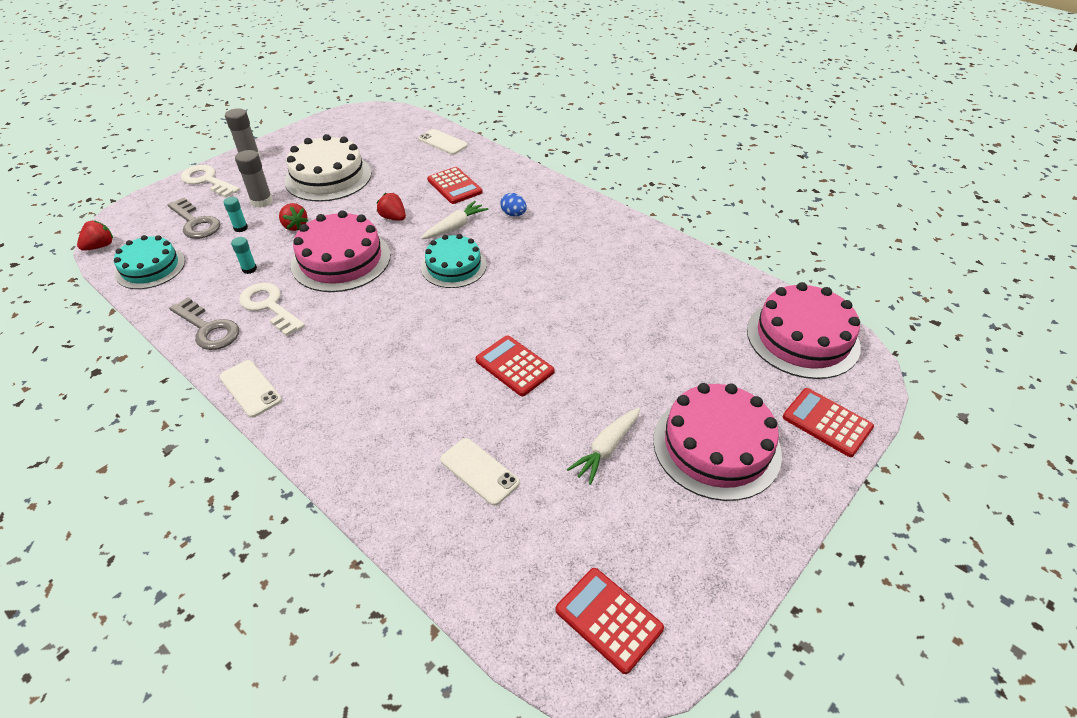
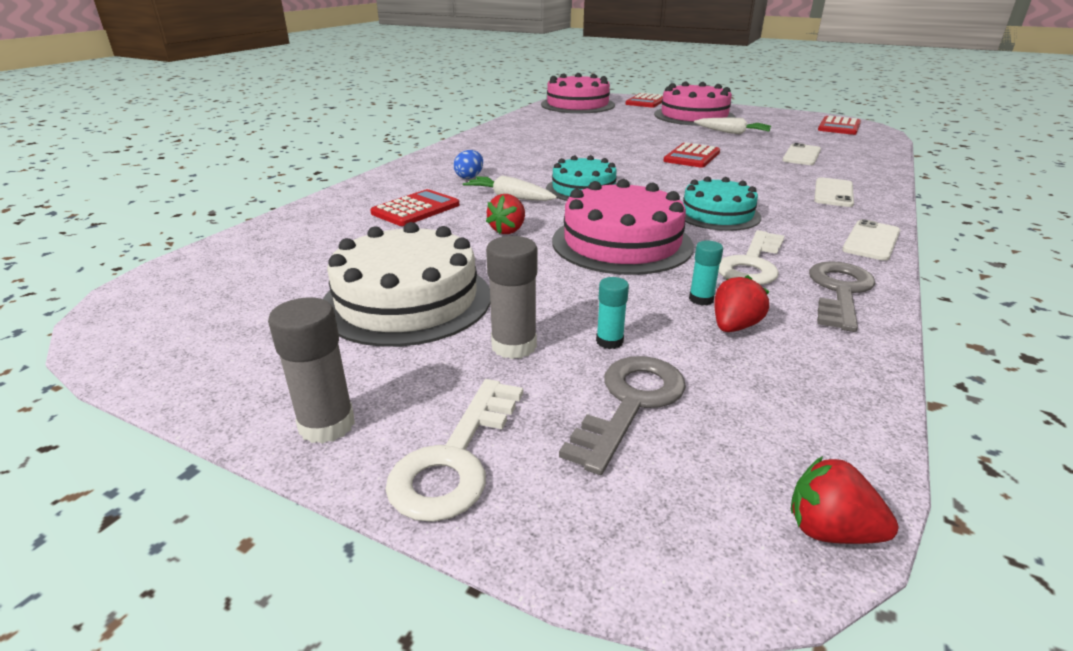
camera: 105 degrees left, 15 degrees down
(150, 267) = (801, 403): turquoise cake -> turquoise cake (717, 214)
(295, 226) = (570, 292): red strawberry -> red strawberry (734, 326)
(442, 142) = (283, 232): white phone -> white phone (833, 193)

